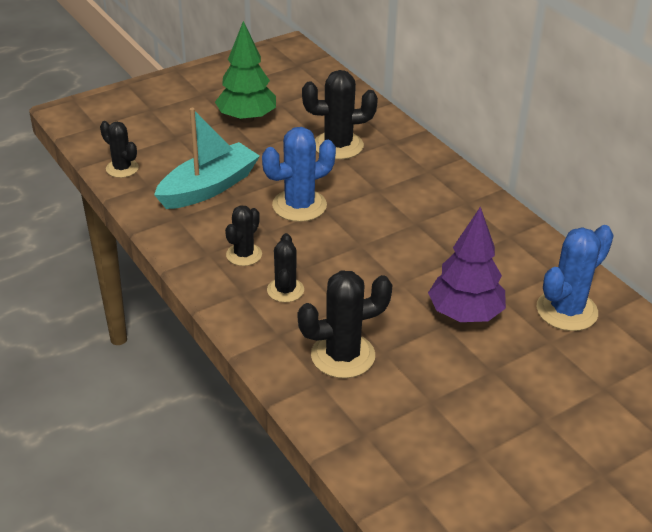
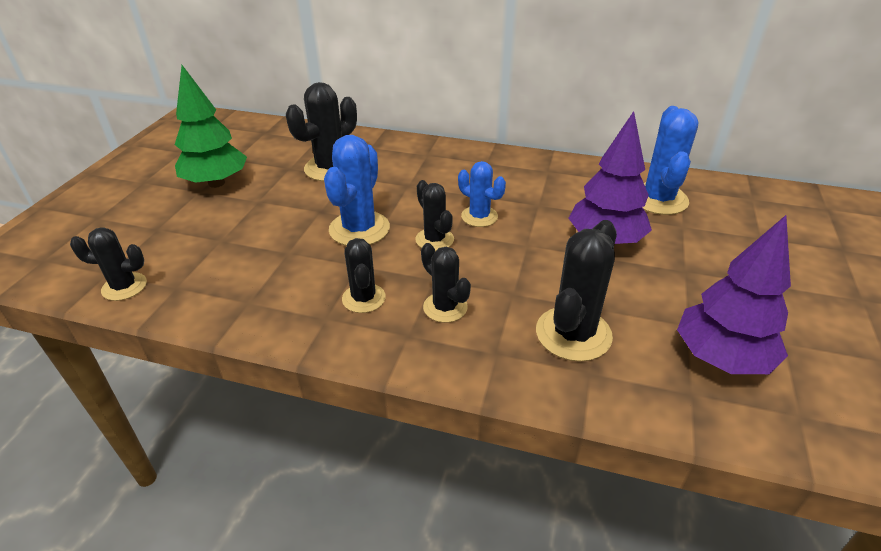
camera: 40 degrees left, 0 degrees up
(209, 187) = (249, 257): turquoise boat -> none
(340, 242) = (434, 239): none -> black cactus
(396, 243) = (479, 216): none -> blue cactus
(418, 431) = (720, 358): none -> purple tree

